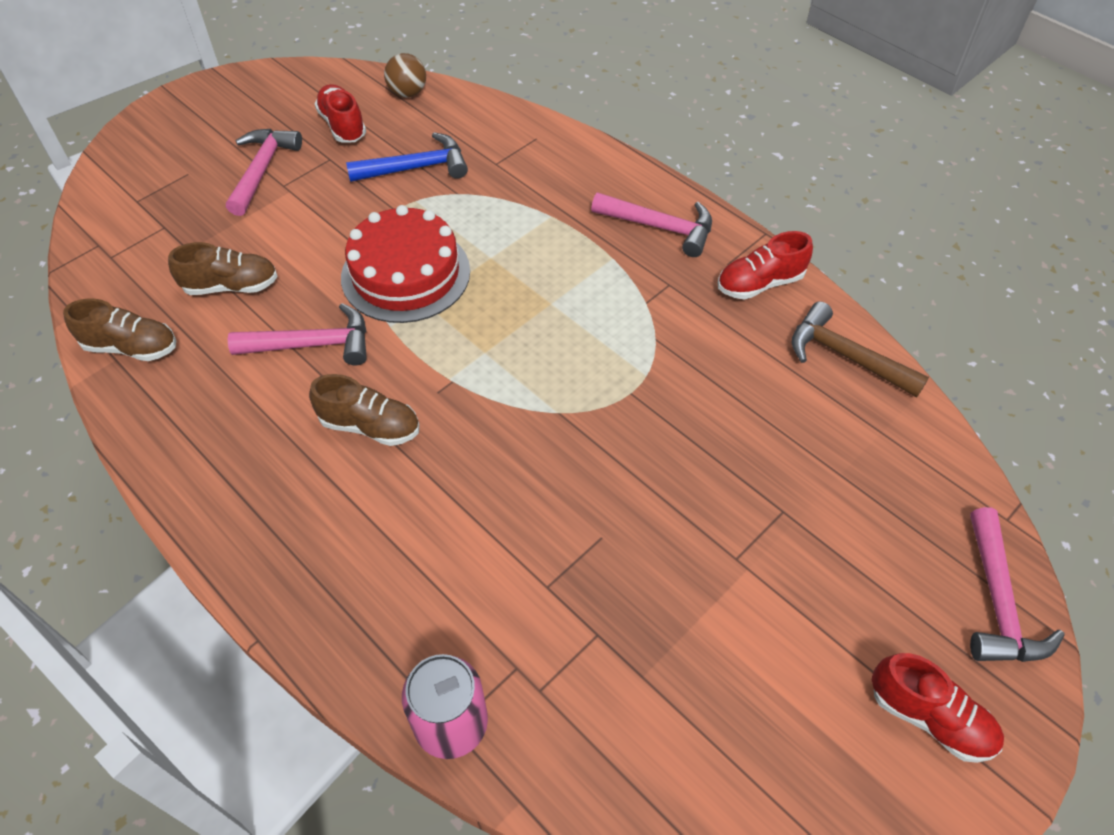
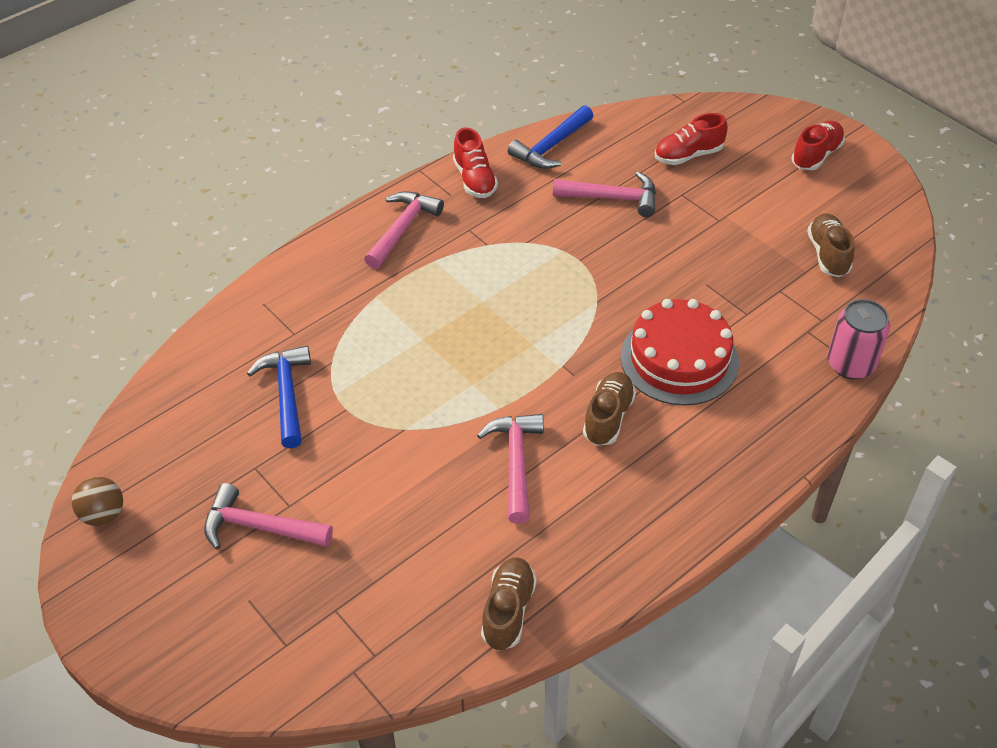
camera: 85 degrees left, 5 degrees down
(231, 286) = (434, 535): brown shoe -> brown shoe (828, 254)
(342, 125) = (201, 459): red shoe -> red shoe (688, 155)
(405, 274) = (435, 398): red cake -> red cake (679, 359)
(408, 93) = (160, 404): brown ball -> brown ball (103, 514)
(846, 356) = (551, 146): brown hammer -> blue hammer
(997, 602) = (741, 116): pink hammer -> pink hammer (612, 198)

